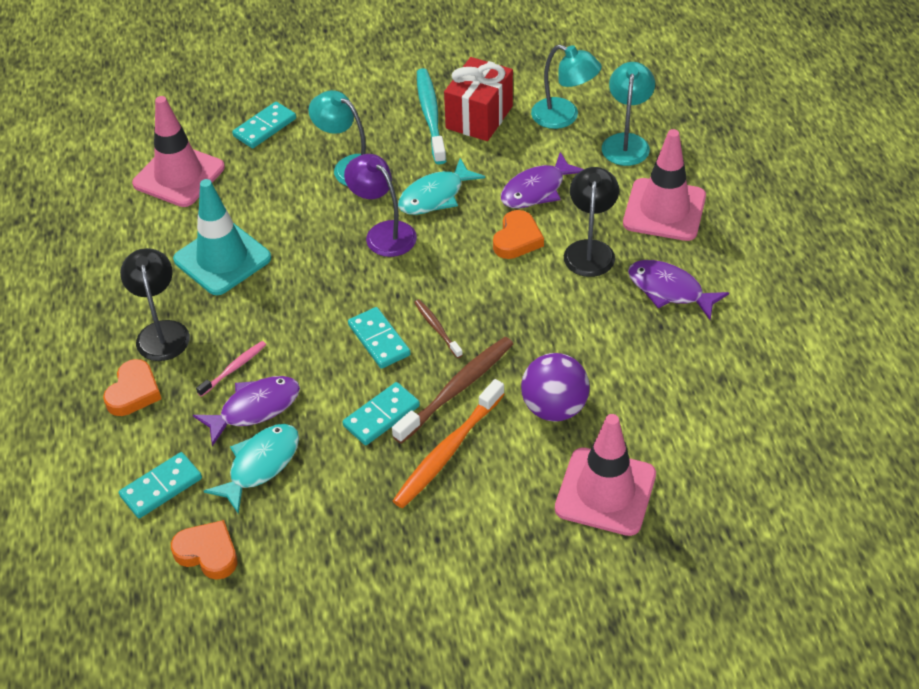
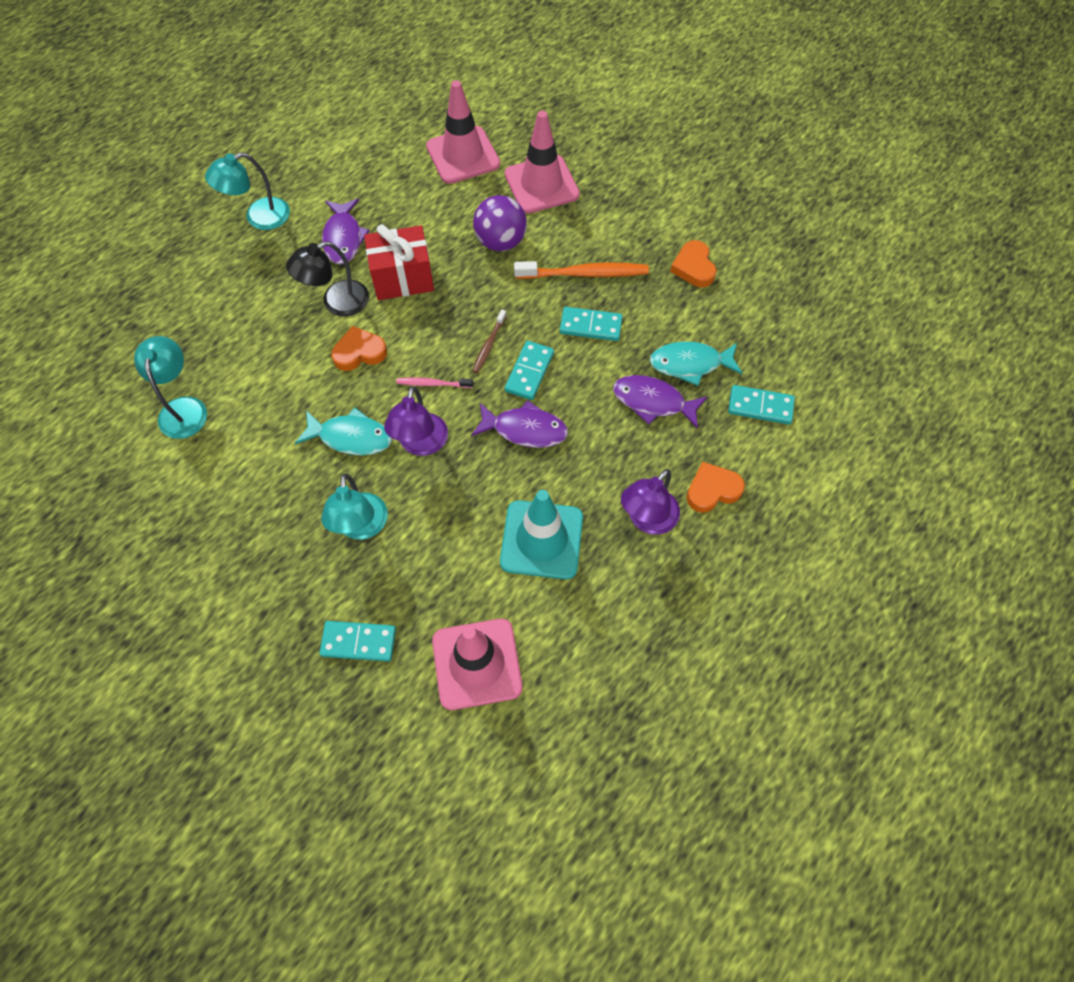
camera: 130 degrees left, 15 degrees up
(161, 332) = (647, 520): black lamp -> purple lamp
(208, 553) = (773, 343): orange heart -> orange heart (693, 267)
(233, 368) = (634, 442): pink toothbrush -> pink toothbrush (433, 384)
(430, 116) = (248, 510): turquoise toothbrush -> none
(456, 389) = (532, 300): brown toothbrush -> none
(479, 117) = (224, 471): red gift -> red gift (403, 278)
(536, 190) = (293, 373): purple fish -> purple fish (525, 429)
(626, 142) = (190, 347): turquoise lamp -> turquoise lamp (259, 217)
(664, 210) = (258, 282): pink traffic cone -> pink traffic cone (463, 155)

